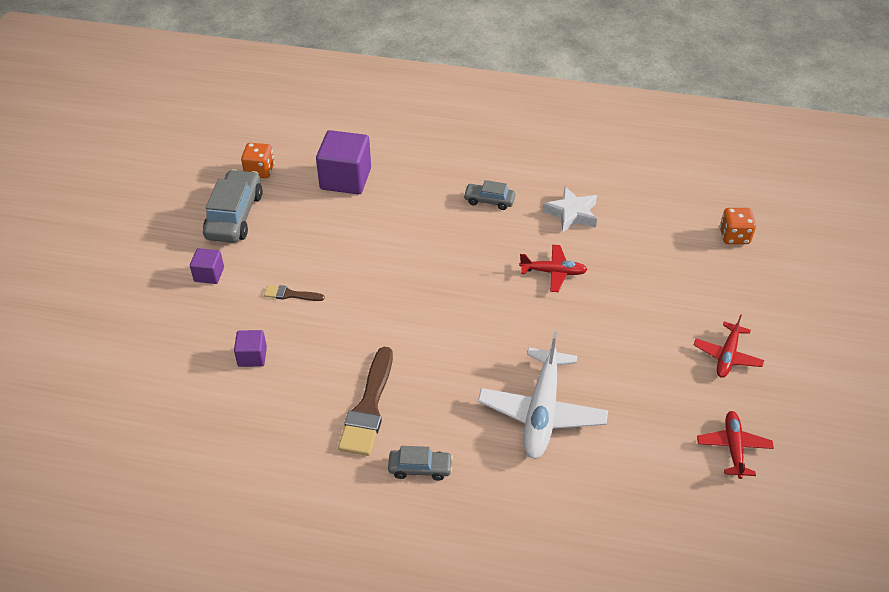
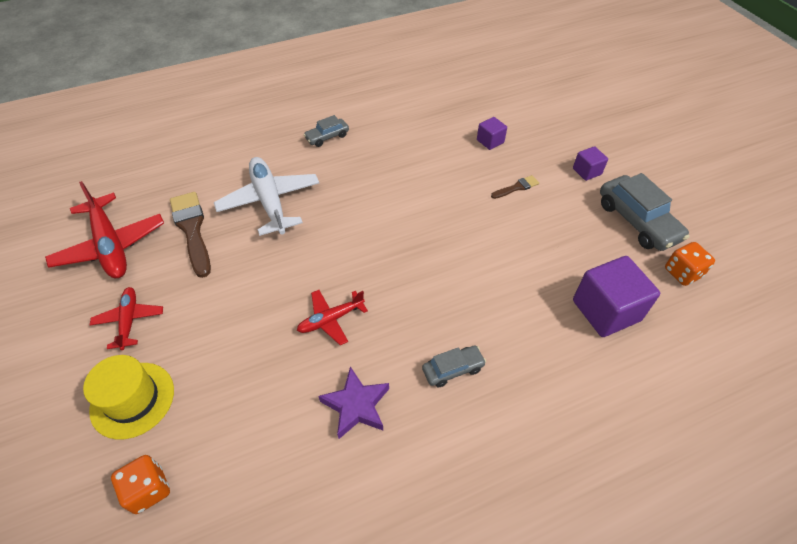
camera: 145 degrees right, 5 degrees up
(368, 408) = (388, 150): brown brush -> brown brush (192, 229)
(571, 213) = (356, 406): white star -> purple star
(733, 447) = (111, 246): red plane -> red plane, size x1.77
(735, 293) = (132, 399): none -> yellow hat

